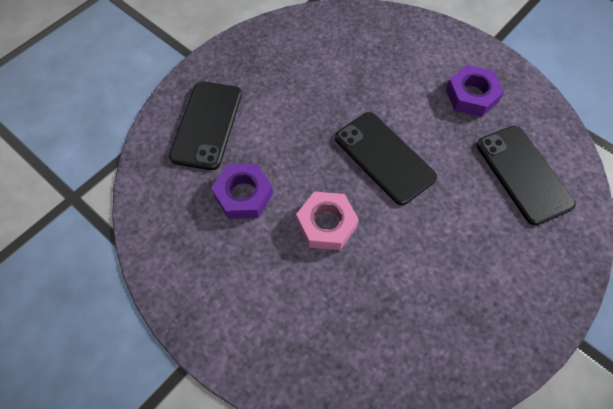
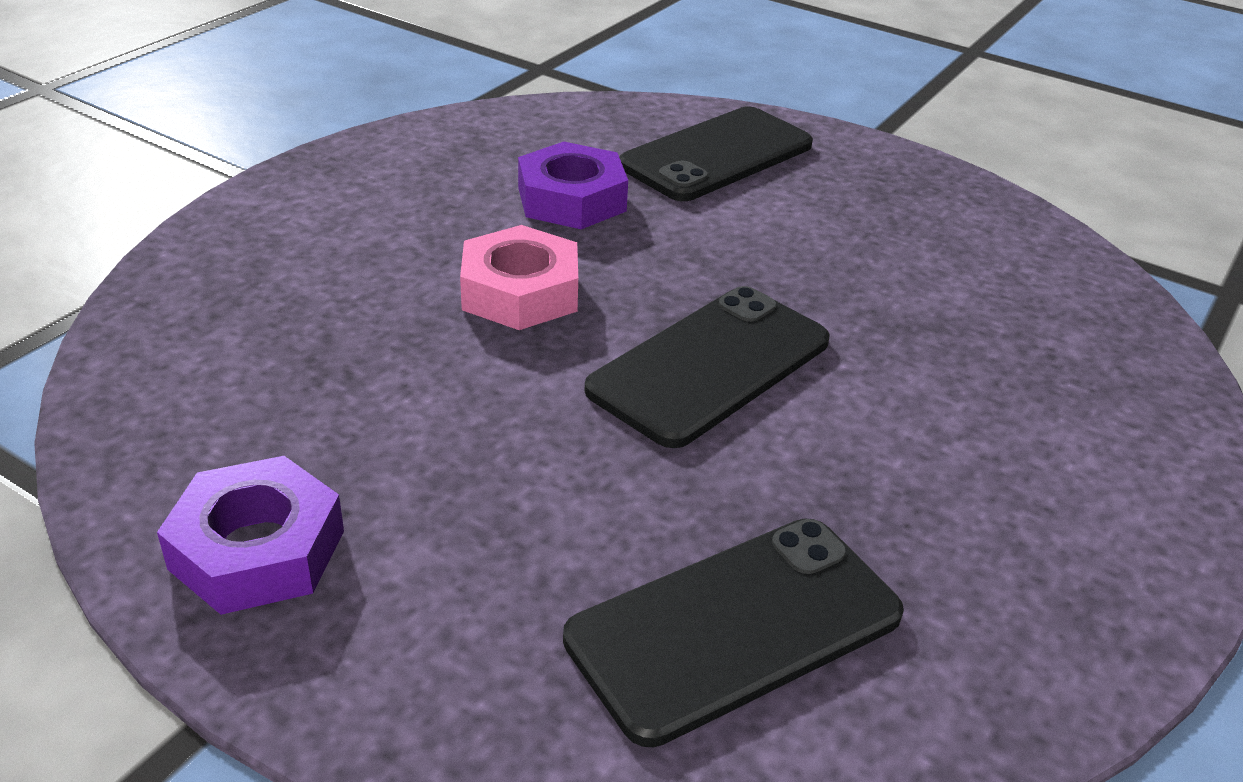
camera: 80 degrees right, 25 degrees down
(207, 125) = (716, 155): black phone -> black phone turned 45 degrees counterclockwise
(472, 95) = (981, 525): purple nut -> purple nut (257, 550)

